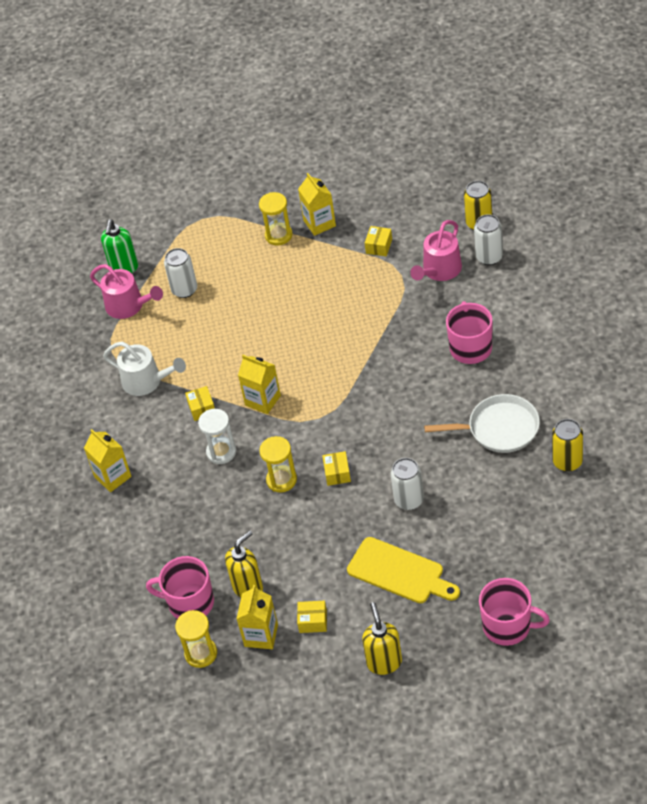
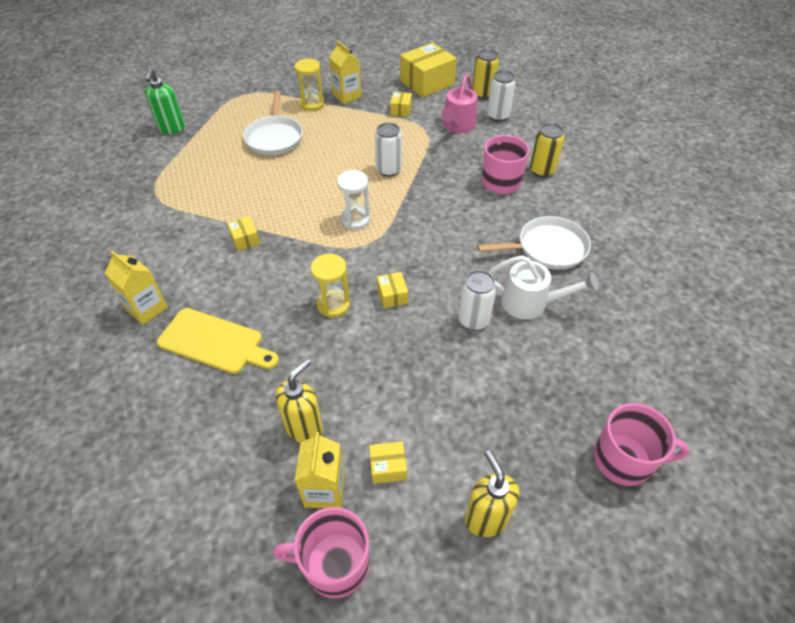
camera: 15 degrees left, 0 degrees up
(128, 306) = (174, 157): pink watering can -> none
(146, 381) = (188, 217): white watering can -> white watering can (530, 303)
(184, 290) = (228, 143): white can -> white can (388, 170)
(190, 603) = (233, 451): pink mug -> pink mug (334, 564)
(201, 653) = (247, 521): yellow hourglass -> none
(221, 452) = (267, 279): white hourglass -> white hourglass (355, 220)
(235, 282) = (274, 137): none -> white pan
(263, 400) = (307, 230): yellow carton -> none
(399, 572) = (480, 399): yellow cutting board -> yellow cutting board (215, 342)
(416, 204) = (427, 82): none -> yellow box
(567, 462) = (625, 276): yellow can -> yellow can (542, 170)

